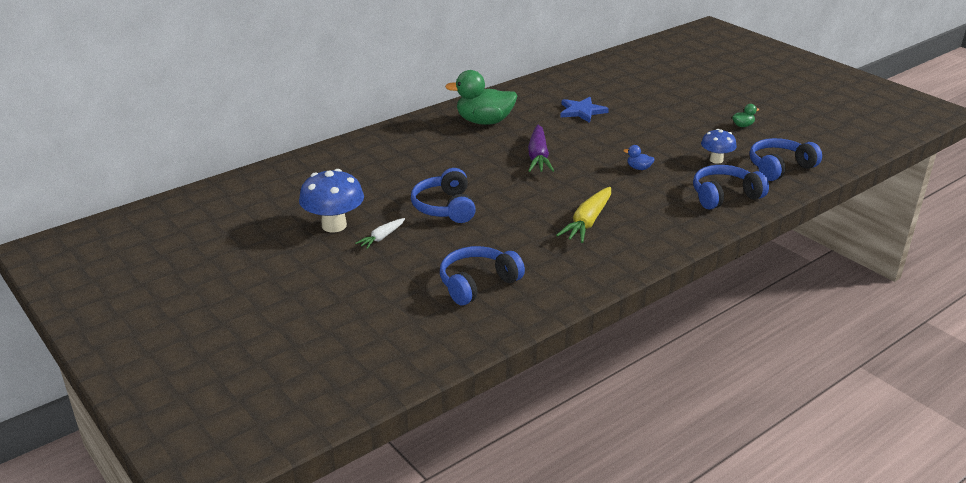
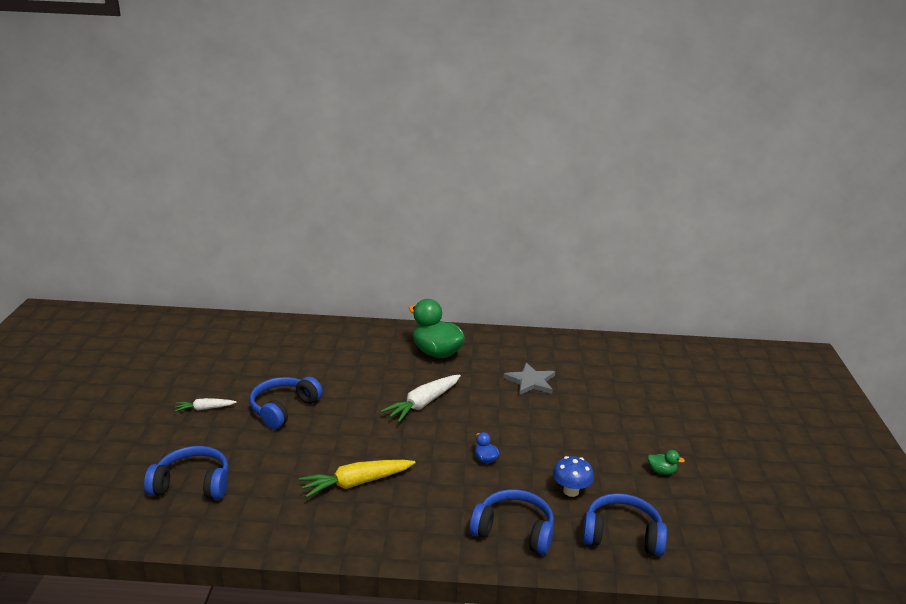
camera: 40 degrees right, 5 degrees down
(334, 225) = (196, 382): blue mushroom -> none
(538, 157) = (423, 404): purple carrot -> white carrot
(582, 111) = (530, 381): blue star -> grey star

